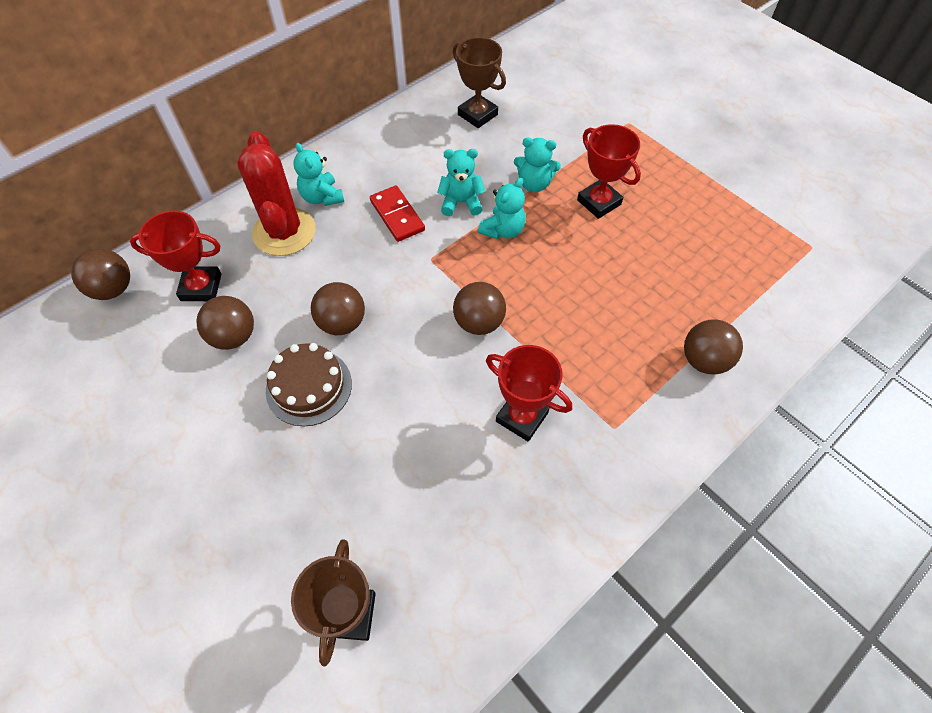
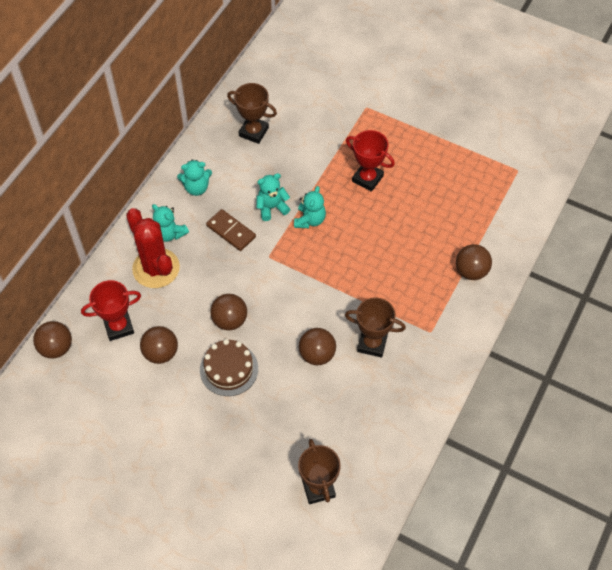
camera: 20 degrees left, 0 degrees up
(397, 215) = (231, 231): red domino -> brown domino
(479, 322) = (320, 291): brown ball -> brown ball (317, 354)
(522, 417) = (372, 343): red trophy -> brown trophy
(534, 184) = (317, 177): turquoise teddy bear -> turquoise teddy bear (196, 188)

